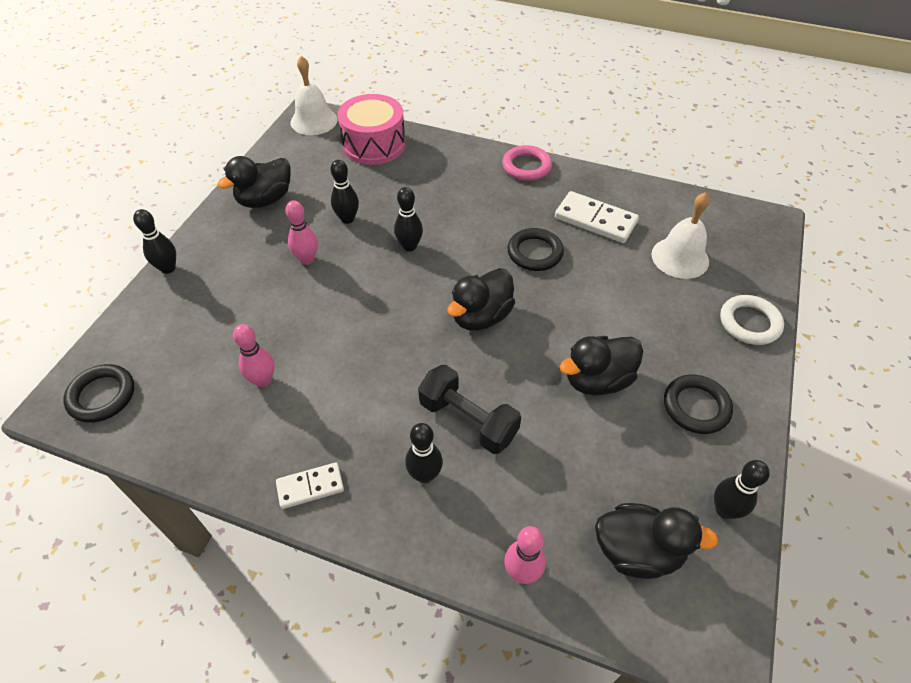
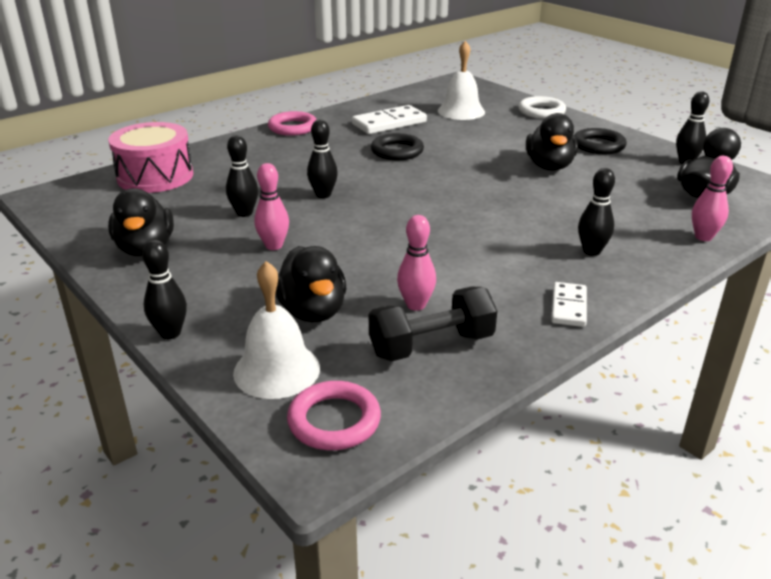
camera: 60 degrees left, 20 degrees down
(102, 396) = (334, 421): black ring -> pink ring
(314, 121) = (60, 195): white bell -> white bell (277, 370)
(468, 420) = (549, 220): black dumbbell -> black dumbbell (431, 345)
(481, 316) = (443, 188): black duck -> black duck (312, 311)

